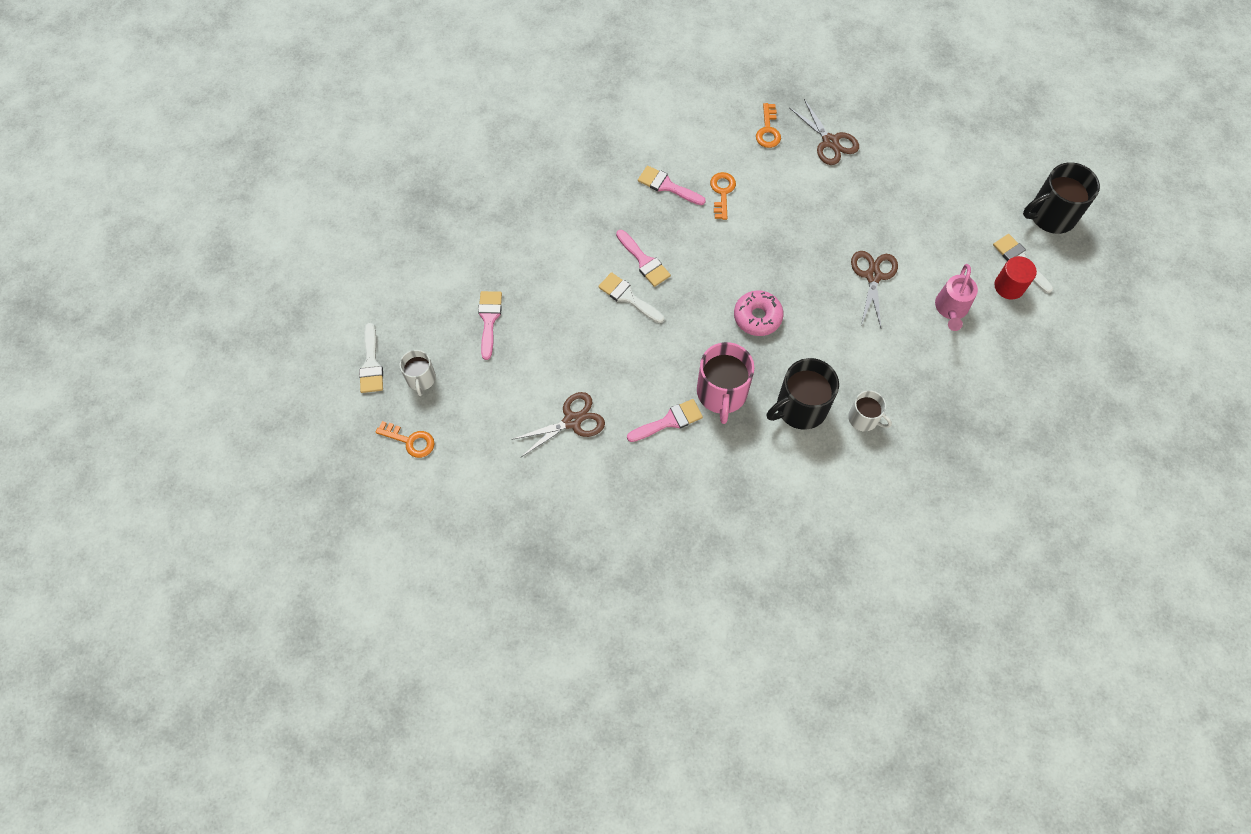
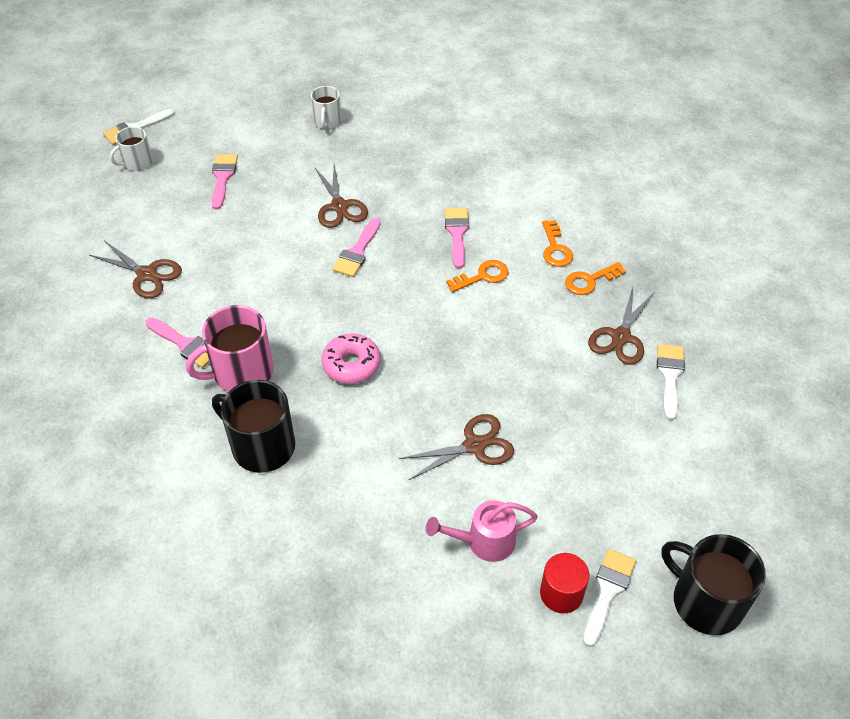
camera: 60 degrees right, 15 degrees down
(410, 441) = (72, 181): orange key -> orange key (555, 248)
(489, 319) = (222, 177): pink brush -> pink brush turned 60 degrees counterclockwise
(584, 250) = (339, 206): none -> brown scissors
(628, 297) = (308, 257): white brush -> white brush (670, 376)
(864, 418) = (281, 511): white mug -> white mug (327, 121)

